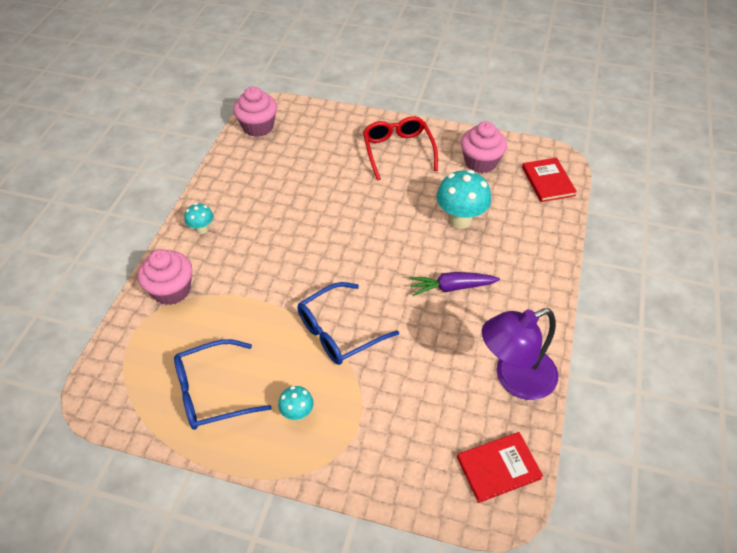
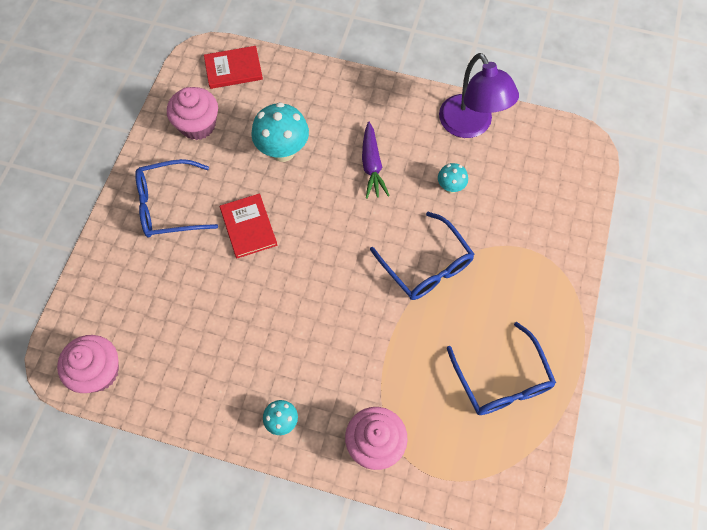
camera: 90 degrees left, 15 degrees up
(297, 413) = (518, 299): turquoise mushroom -> turquoise mushroom (450, 187)
(398, 150) = (168, 206): red glasses -> blue glasses
(498, 468) = (553, 146): red book -> red book (248, 227)

